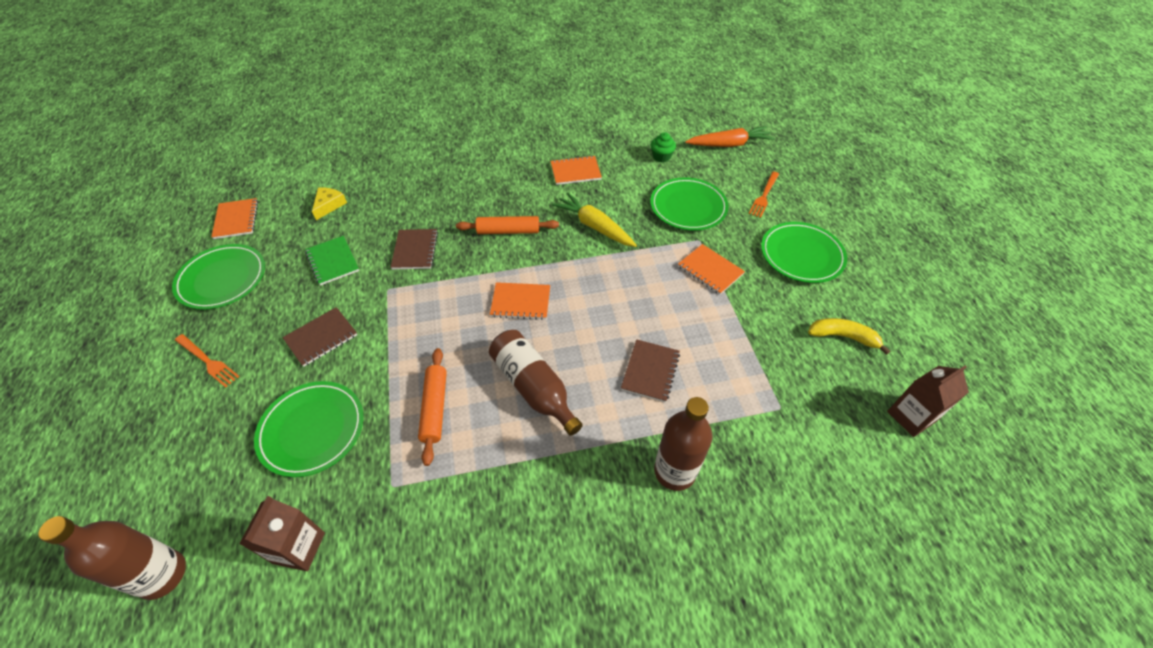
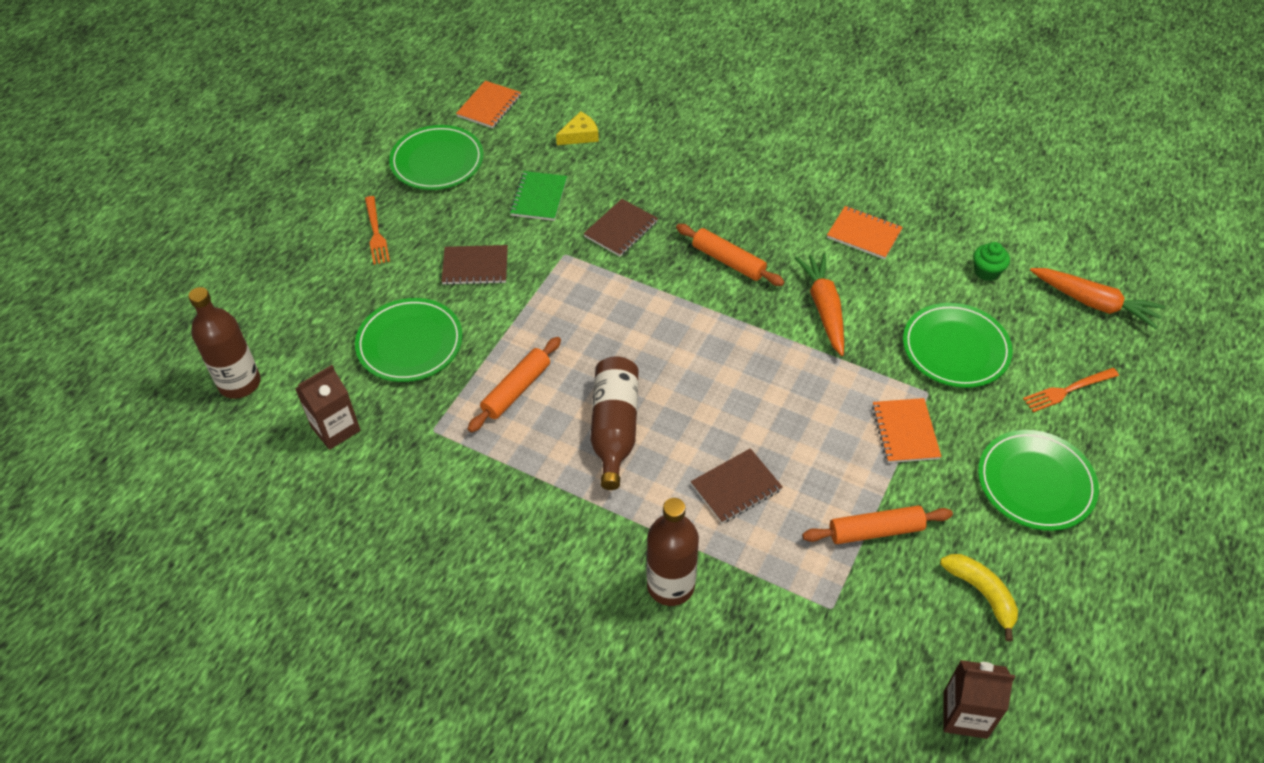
camera: 40 degrees right, 0 degrees up
(520, 302) = (674, 342): orange notebook -> none
(594, 226) = (824, 308): yellow carrot -> orange carrot
(754, 340) = (875, 530): none -> orange rolling pin

